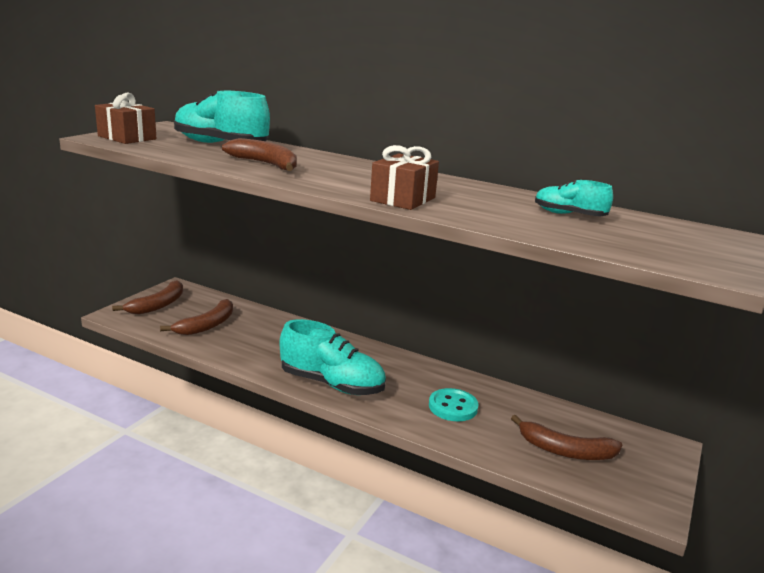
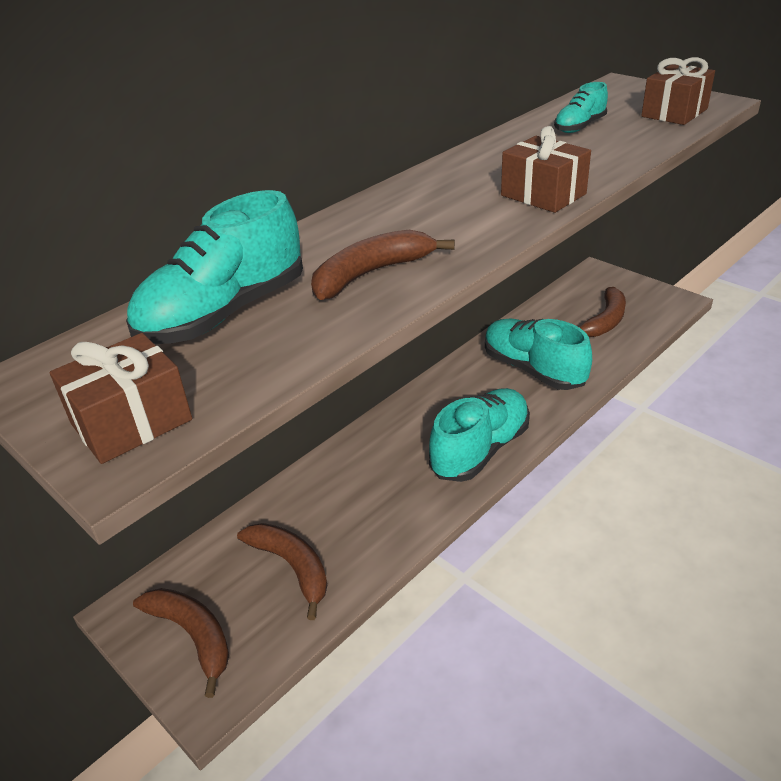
camera: 70 degrees left, 15 degrees up
(453, 407) = (533, 369): turquoise button -> turquoise shoe
(654, 250) = (674, 113): none -> brown gift

